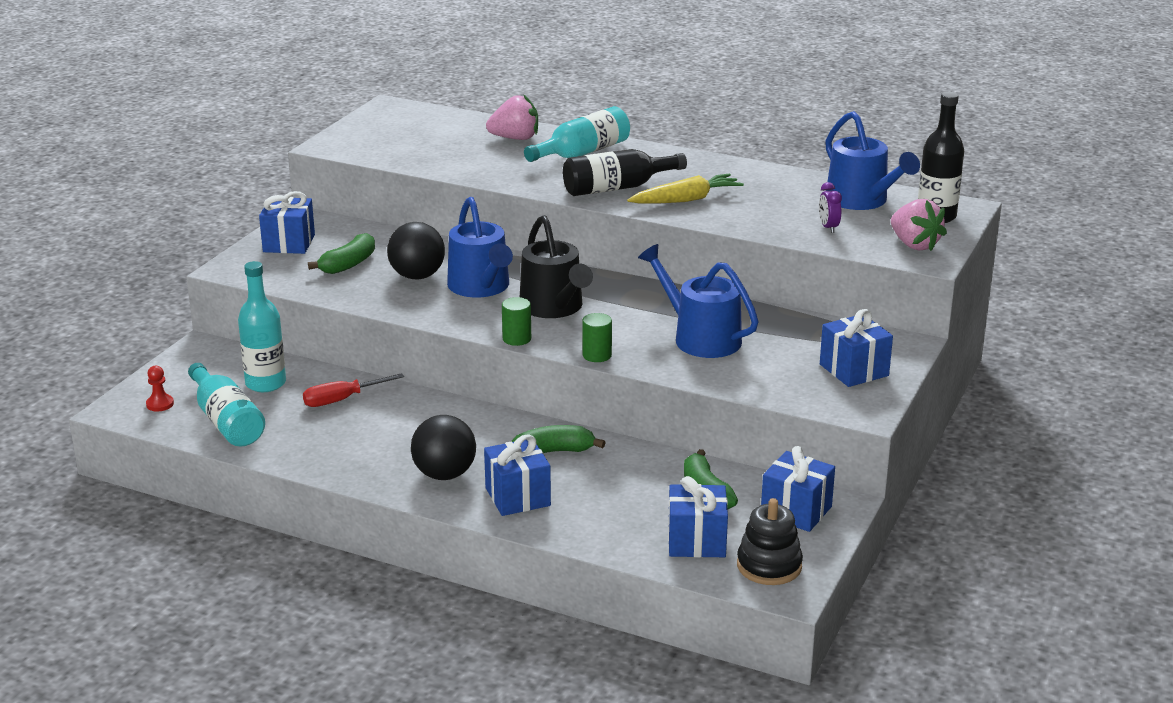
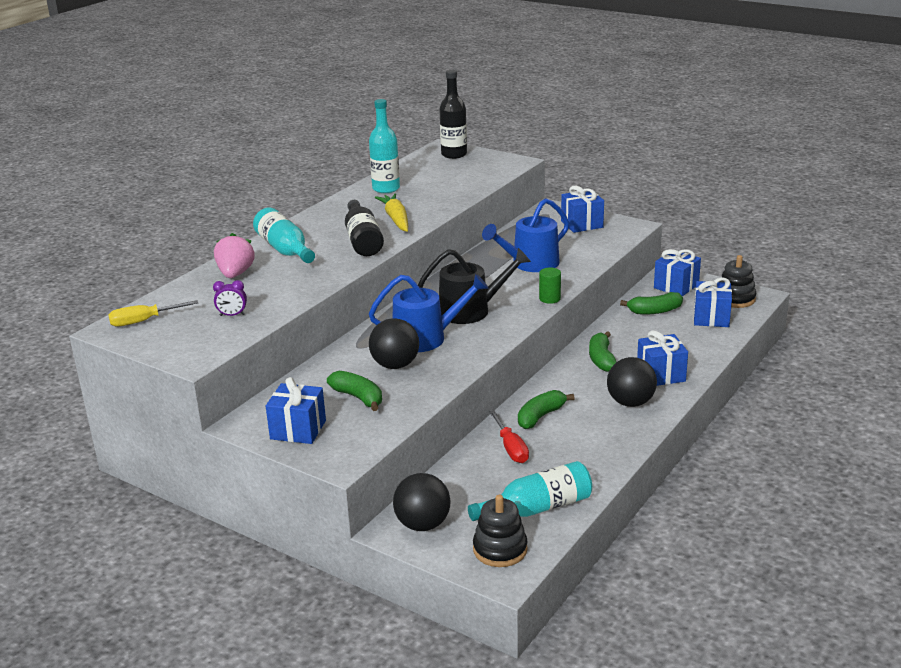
camera: 80 degrees left, 0 degrees up
(160, 404) = (500, 549): red pawn -> black stacking toy
(207, 361) = (422, 524): none -> black ball
(265, 383) = (474, 488): turquoise bottle -> turquoise bottle (386, 188)
(406, 116) = (144, 321): none -> yellow screwdriver
(409, 414) = (540, 416): none -> green banana
(517, 339) = (518, 326): green cylinder -> none
(828, 227) = (460, 182): purple clock -> purple clock (232, 315)
(861, 200) = (421, 170): blue watering can -> none
(914, 245) = (494, 163): pink strawberry -> none

